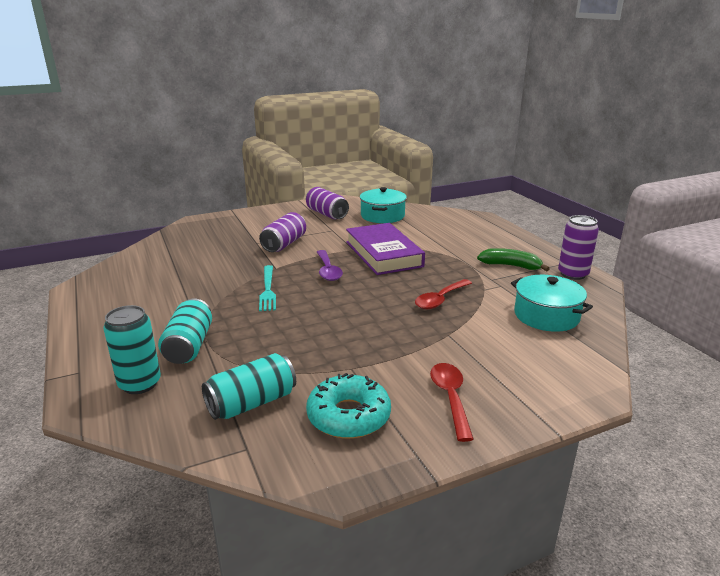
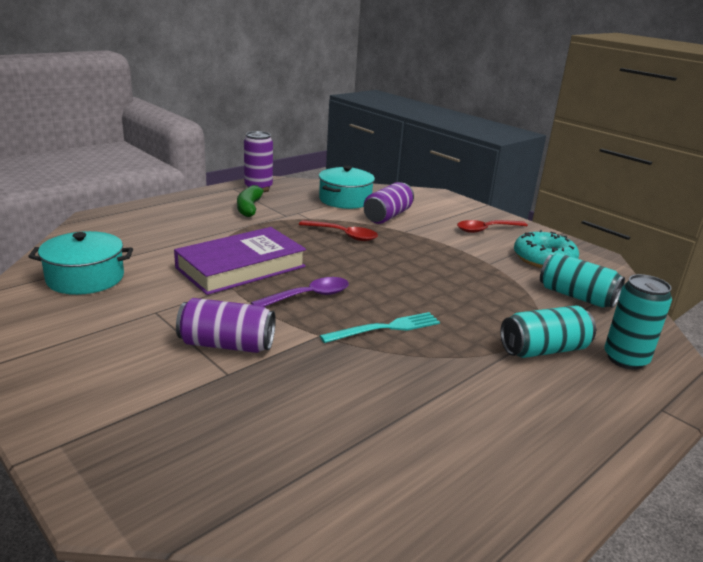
camera: 110 degrees left, 0 degrees up
(327, 214) = (70, 327): purple can -> purple can (387, 216)

